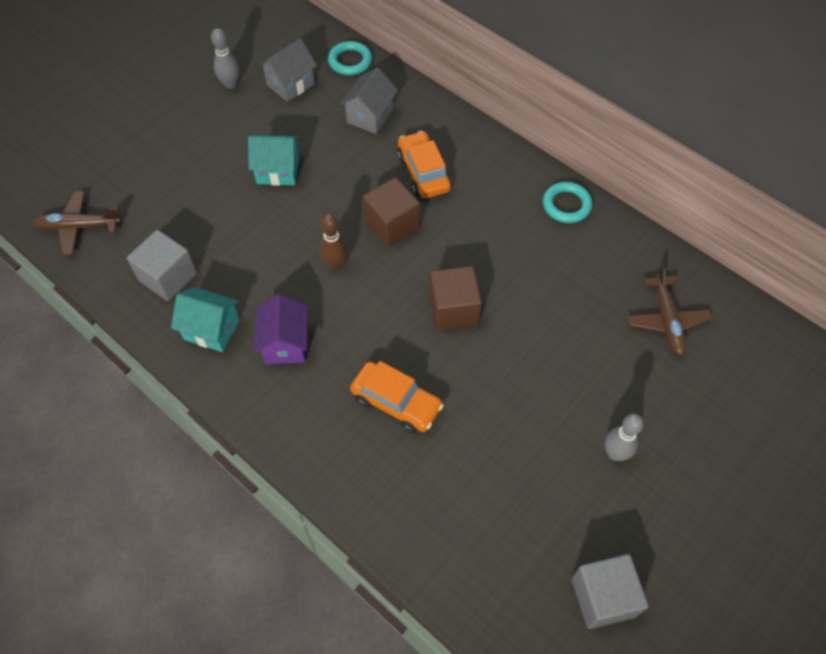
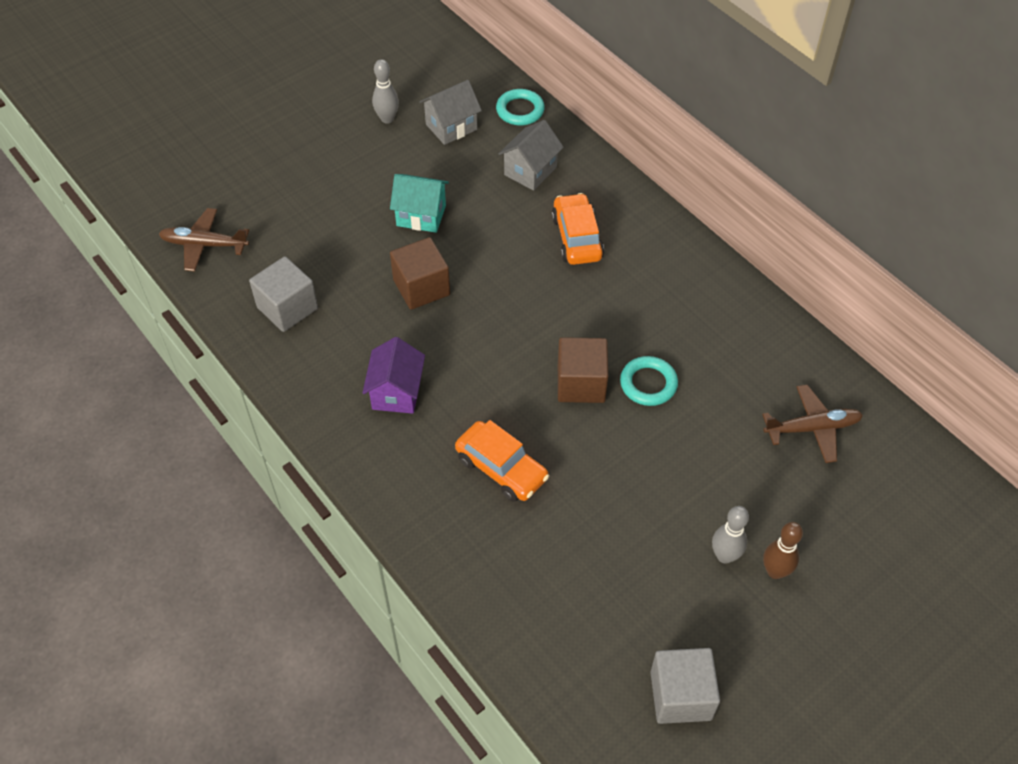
camera: 10 degrees right, 5 degrees down
(212, 330) = (323, 367): turquoise house -> none
(335, 264) = (464, 319): brown bowling pin -> brown bowling pin (775, 571)
(392, 224) = (532, 287): brown cube -> brown cube (421, 287)
(566, 205) = (726, 293): turquoise ring -> turquoise ring (648, 384)
(666, 320) = (812, 428): brown plane -> brown plane turned 105 degrees counterclockwise

